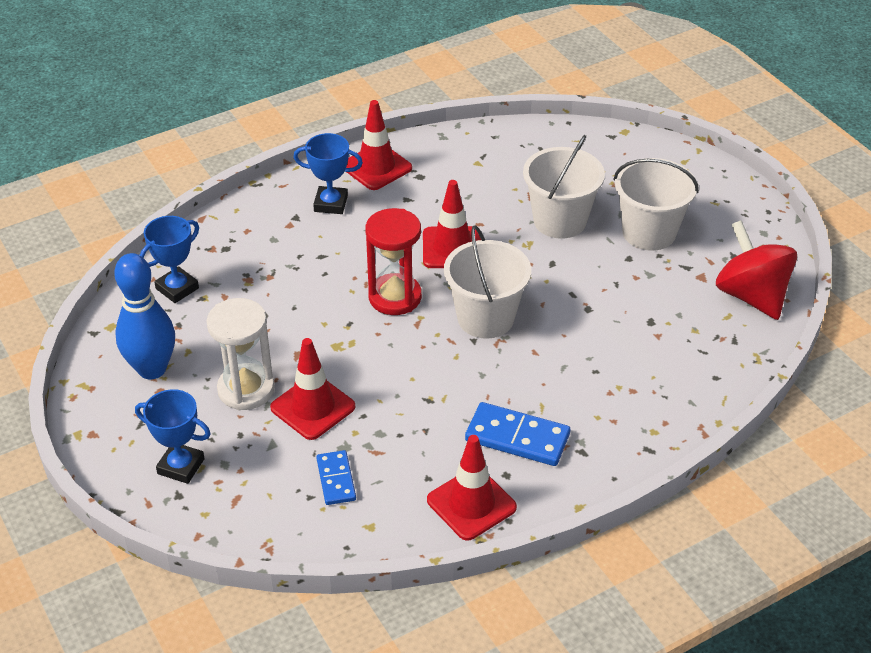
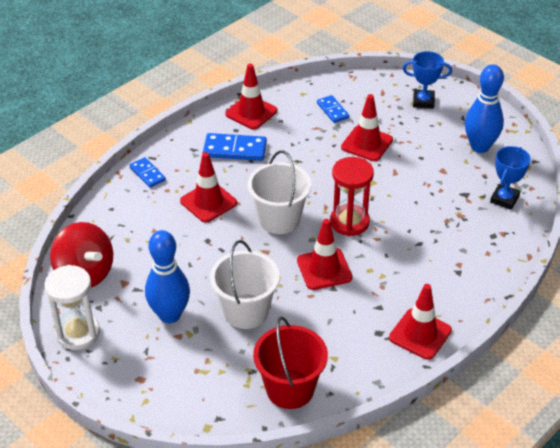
camera: 165 degrees right, 0 degrees up
(246, 389) = (413, 146): white hourglass -> white hourglass (78, 333)
(330, 204) = (438, 289): blue trophy -> none
(533, 146) = (290, 389): none -> red bucket
(576, 360) = (208, 202): none -> red traffic cone
(649, 232) = (170, 315): white bucket -> blue bowling pin
(659, 422) = (147, 174): none -> blue domino

